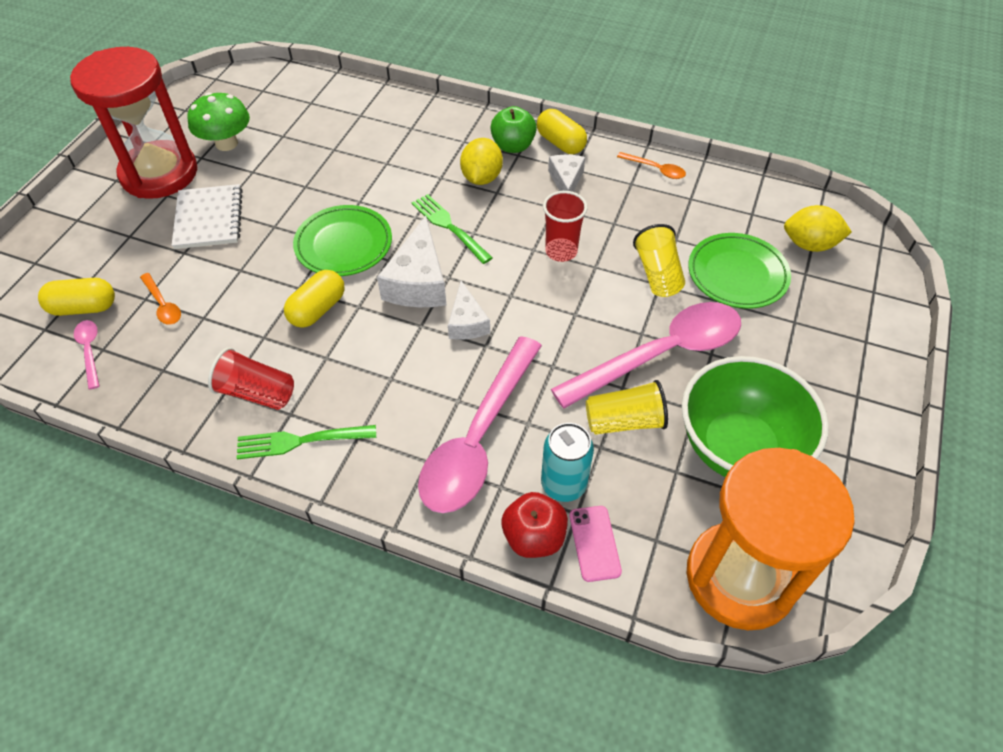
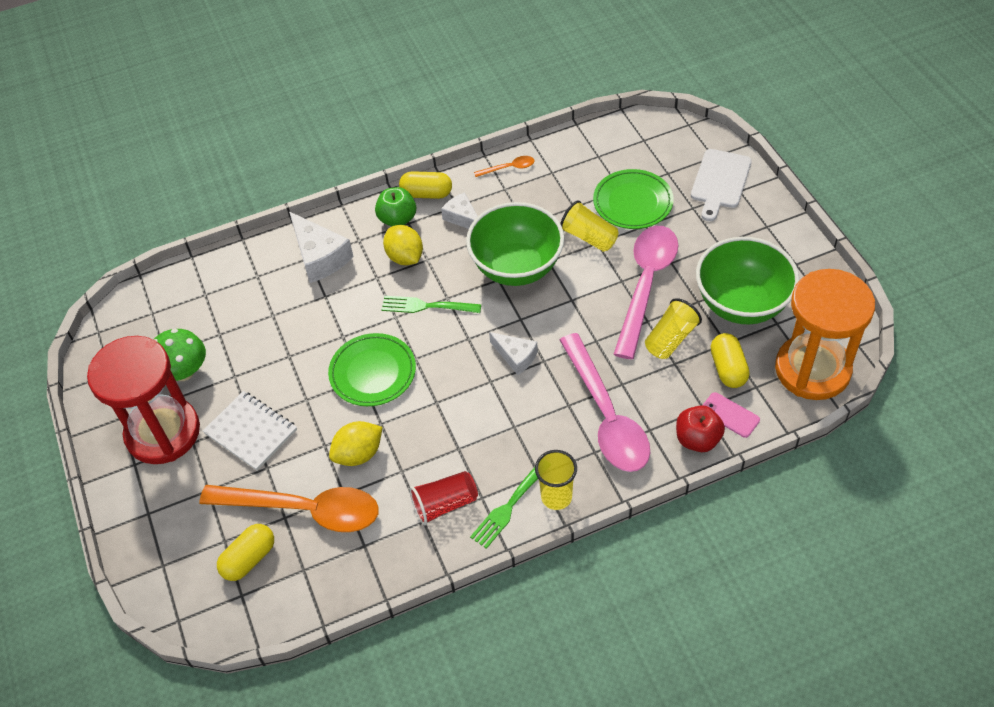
camera: 40 degrees left, 0 degrees up
(90, 351) = (297, 578): pink spoon -> none
(163, 305) = (304, 510): orange spoon -> orange spoon, size x2.44
(317, 309) = (413, 426): yellow capsule -> yellow capsule (728, 368)
(345, 470) = (556, 497): none -> yellow cup
(418, 282) = (453, 356): white cheese -> white cheese (320, 256)
(561, 251) = (516, 267): red cup -> green bowl
(563, 484) = (680, 400): turquoise can -> none
(809, 244) = (651, 152): yellow lemon -> yellow lemon (359, 454)
(853, 318) = (720, 181): none -> white cutting board

